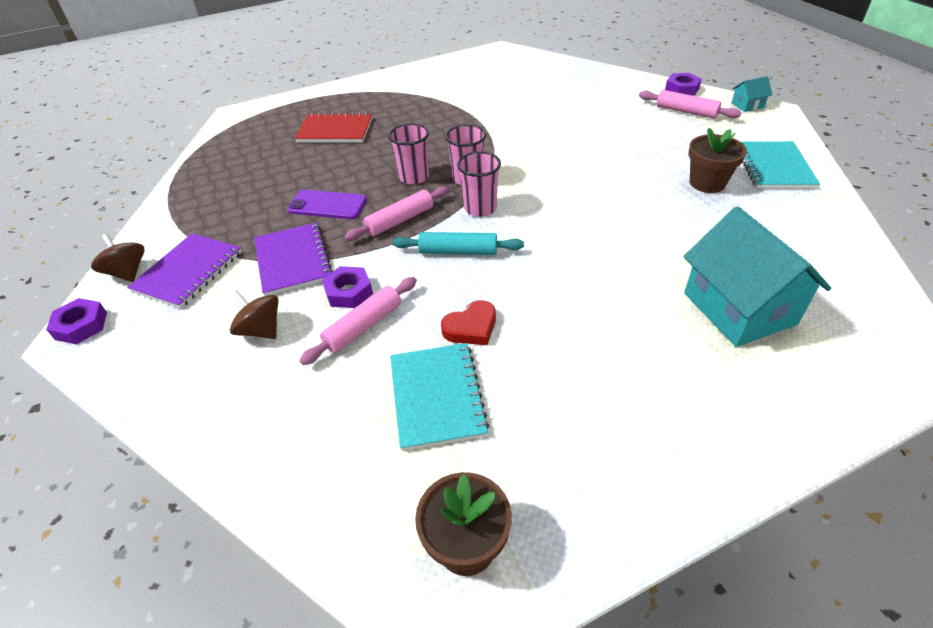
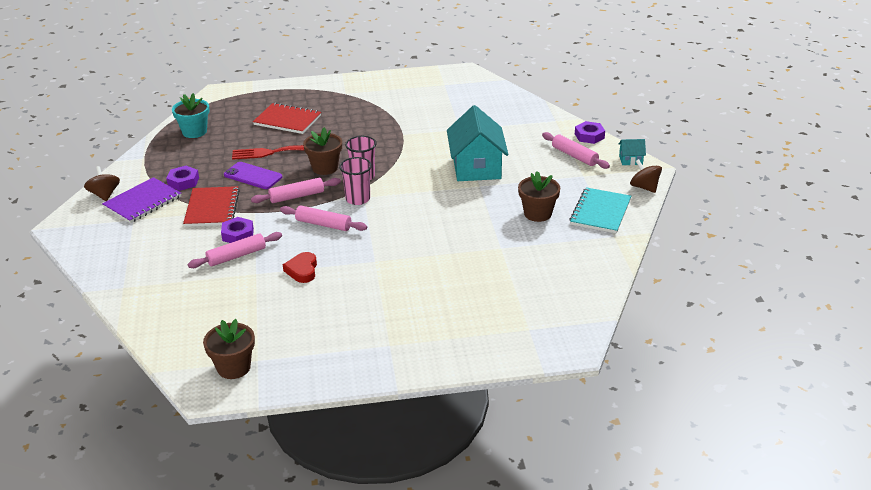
camera: 15 degrees right, 10 degrees down
(81, 325) = (68, 221): purple nut -> purple nut (183, 182)
(224, 164) = (194, 132): none -> turquoise flower pot
(261, 330) = (174, 245): brown spinning top -> brown spinning top (644, 187)
(293, 260) = (212, 208): purple notebook -> red notebook
(334, 171) = (270, 152): none -> red fork
(414, 177) = (325, 168): pink cup -> brown flower pot
(437, 396) = (259, 301): turquoise notebook -> none
(458, 251) = (323, 224): turquoise rolling pin -> pink rolling pin
(471, 327) = (302, 270): red heart -> red heart turned 105 degrees clockwise
(739, 308) = (482, 295): turquoise house -> turquoise house (476, 167)

